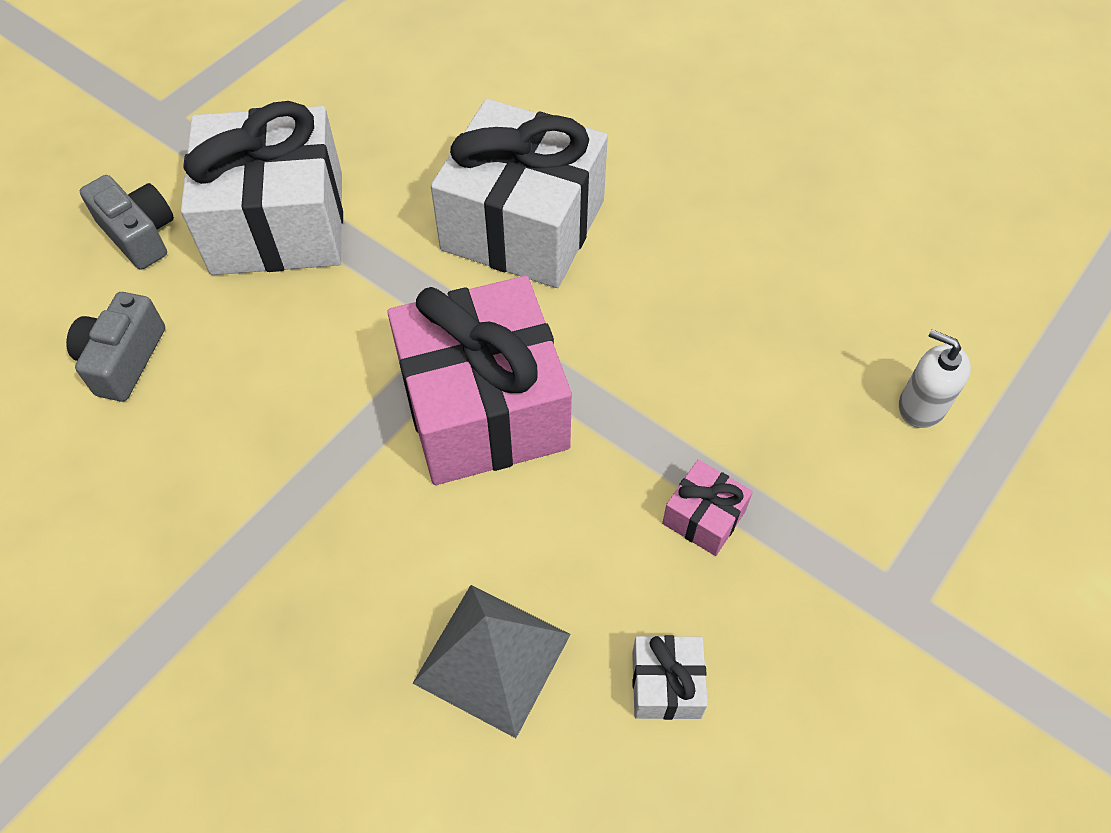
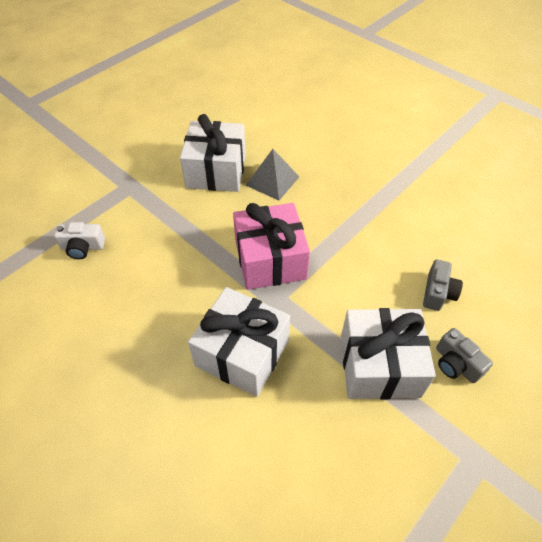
camera: 175 degrees left, 5 degrees down
(666, 684) = (216, 171): white gift -> white gift, size x2.43
(703, 517) = (188, 215): pink gift -> none
(921, 406) = (83, 247): white soap dispenser -> white camera

